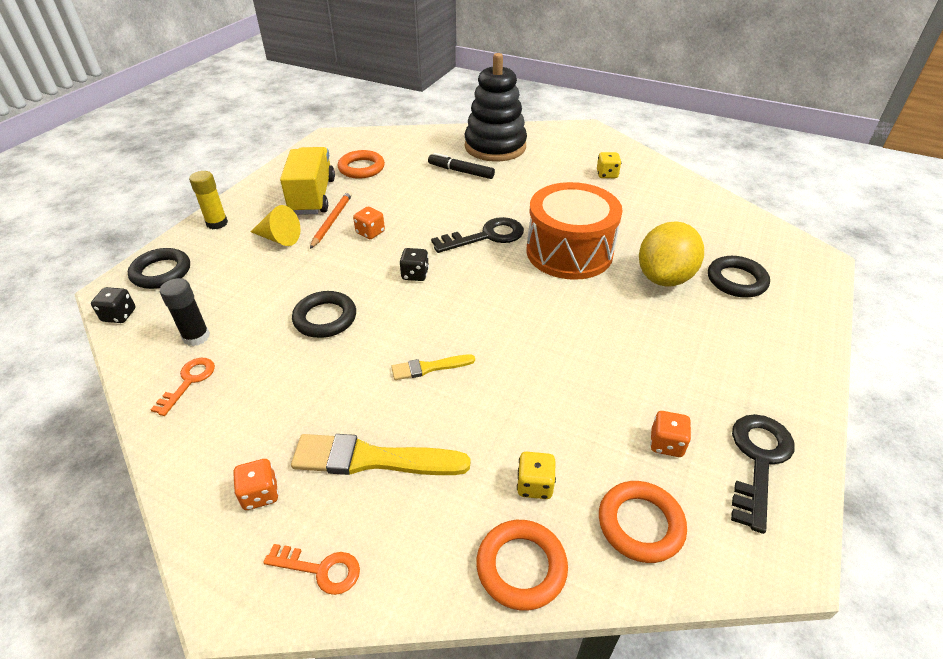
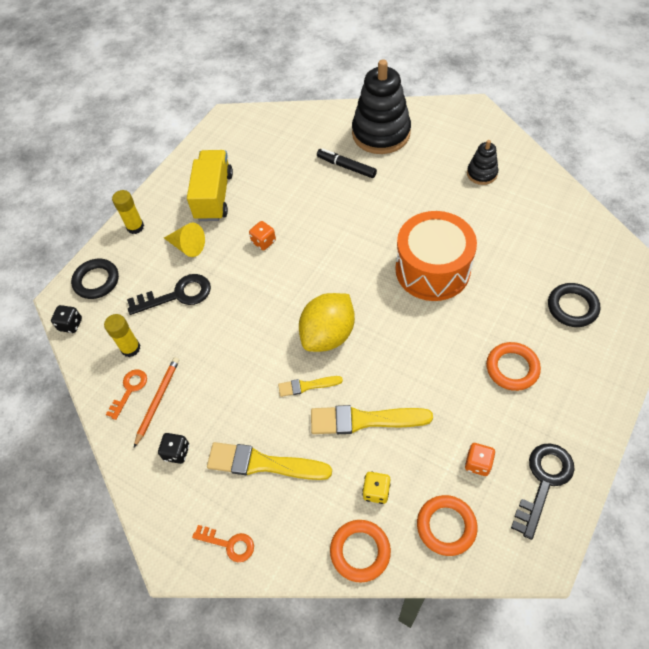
camera: 10 degrees right, 15 degrees up
(196, 337) = (130, 348): black glue stick -> yellow glue stick
(260, 494) = (187, 486): orange dice -> none
(325, 318) = (227, 334): black ring -> none
(332, 221) = (231, 227): orange pencil -> orange pencil (157, 400)
(361, 168) = (256, 161): orange ring -> orange ring (512, 368)
(415, 274) = (300, 291): black dice -> black dice (177, 452)
(486, 236) = (362, 249): black key -> black key (177, 295)
(507, 402) = (364, 420): none -> yellow brush
(607, 174) = (482, 173): yellow dice -> black stacking toy
(664, 277) = (510, 302): yellow lemon -> yellow lemon (328, 335)

